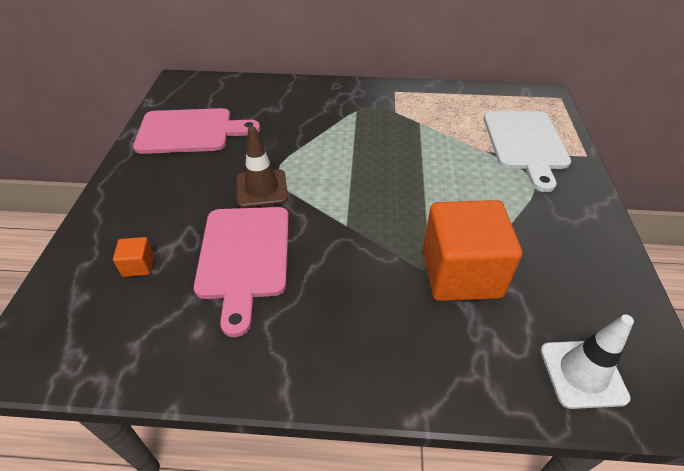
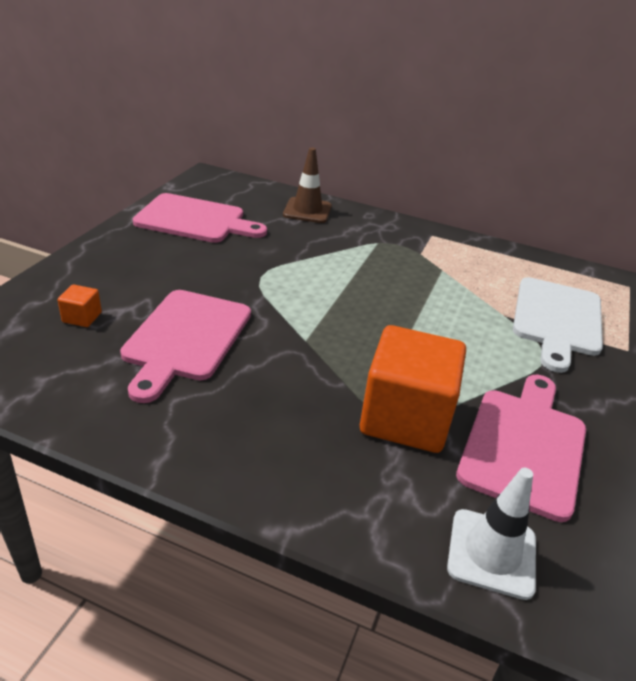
camera: 15 degrees right, 10 degrees down
(261, 188) = (237, 286): brown traffic cone -> brown traffic cone (307, 210)
(558, 267) = (524, 446): none -> pink cutting board

